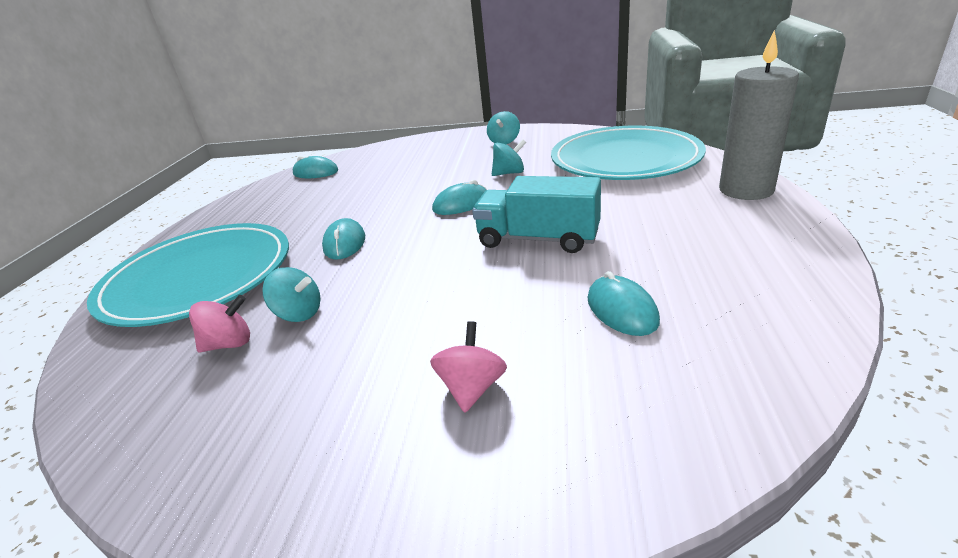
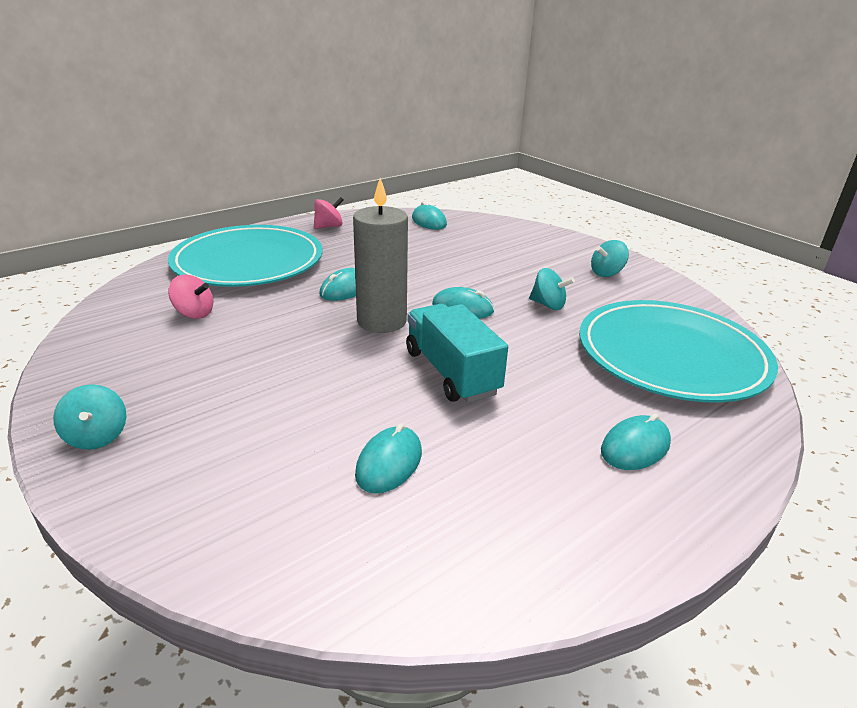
camera: 40 degrees right, 0 degrees up
(299, 313) = (246, 319): turquoise spinning top -> turquoise spinning top (97, 436)
(472, 388) = (228, 432): pink spinning top -> pink spinning top (329, 227)
(706, 207) = (635, 447): none -> turquoise mouse
(746, 190) = (713, 462): grey candle -> grey candle (382, 321)

